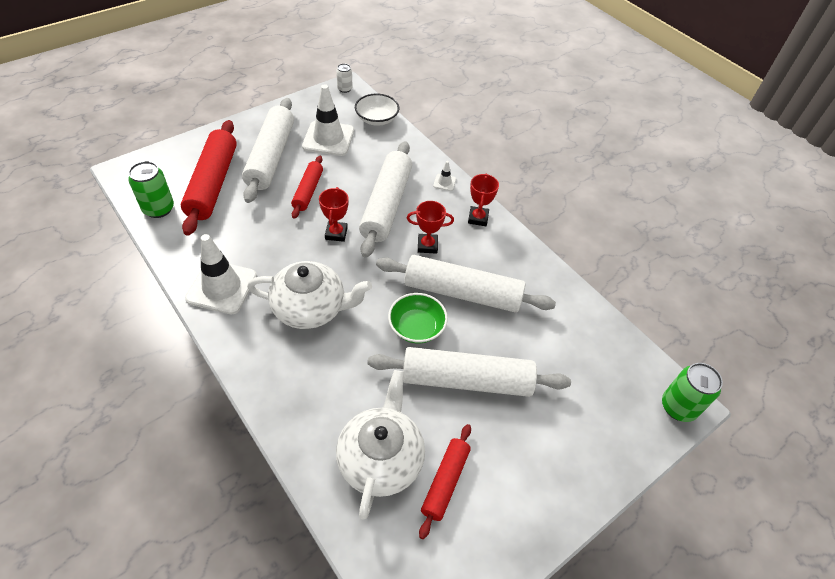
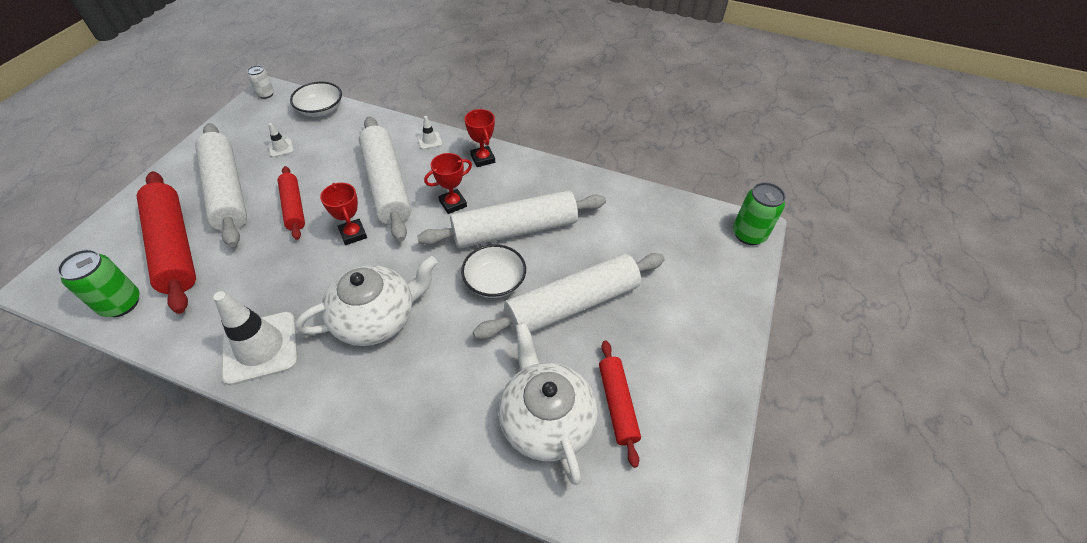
camera: 30 degrees left, 0 degrees up
(328, 138) = (281, 148): white traffic cone -> white traffic cone, size x0.43
(416, 327) = (494, 281): green bowl -> white bowl

